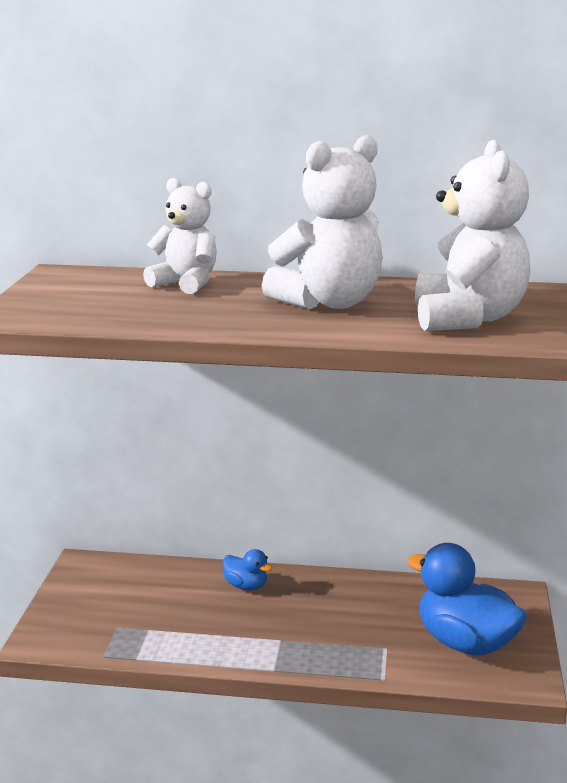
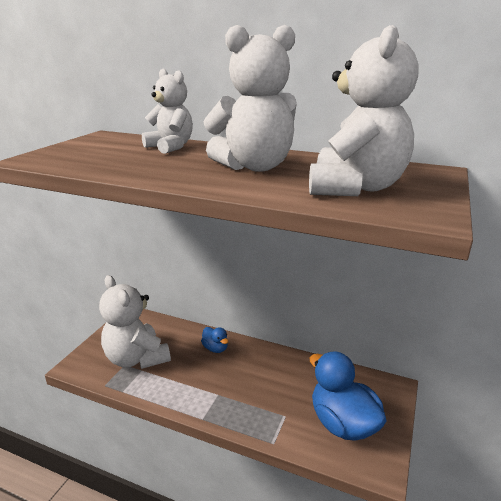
camera: 15 degrees right, 5 degrees up
(131, 616) = (136, 358): none -> white teddy bear

